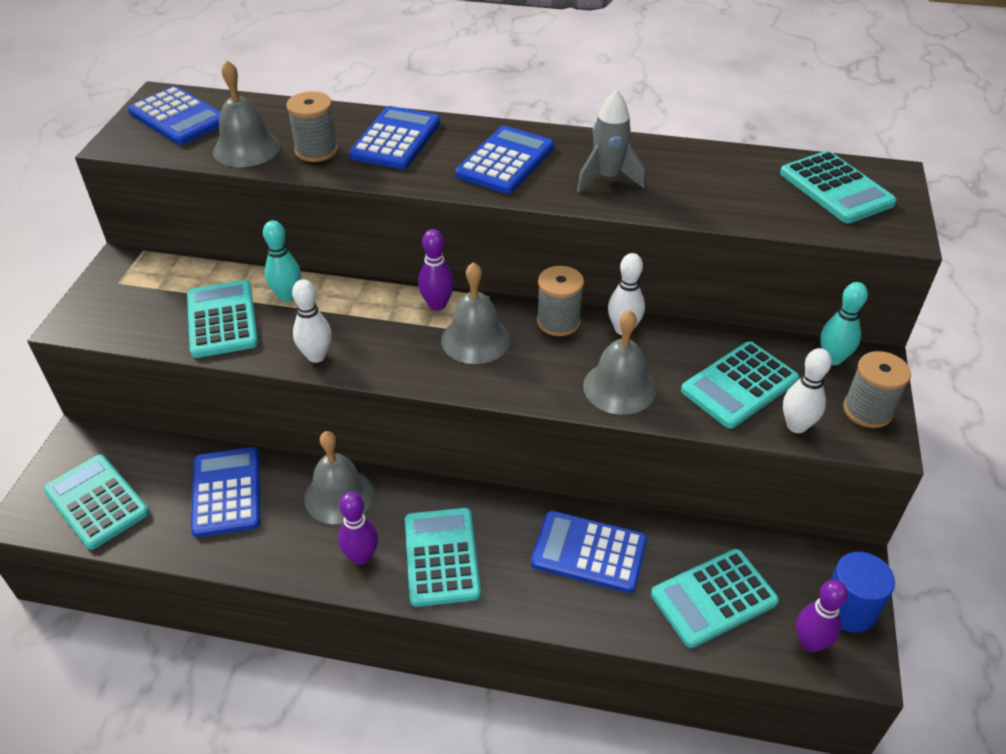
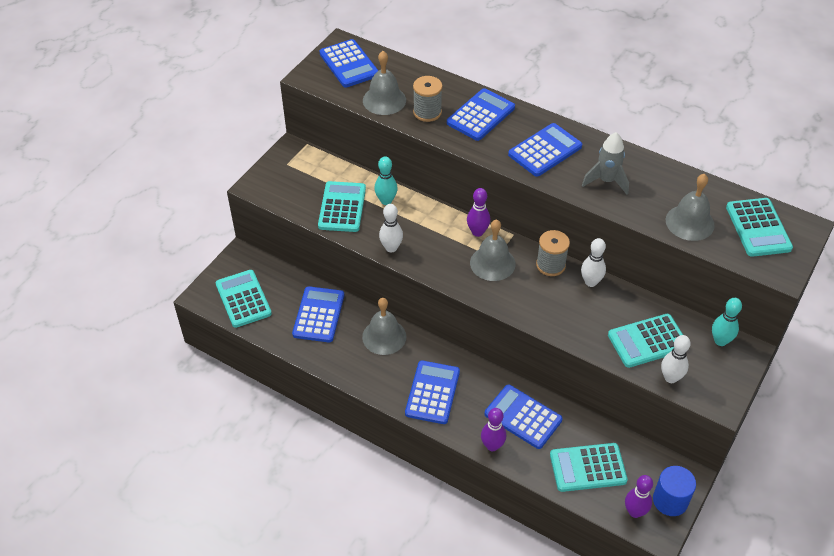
camera: 20 degrees right, 5 degrees up
(361, 557) = (385, 378): purple bowling pin -> purple bowling pin (492, 446)
(442, 557) = (432, 392): turquoise calculator -> blue calculator
(619, 387) = (569, 321): grey bell -> grey bell (689, 222)
(867, 410) = (723, 381): grey spool -> none

